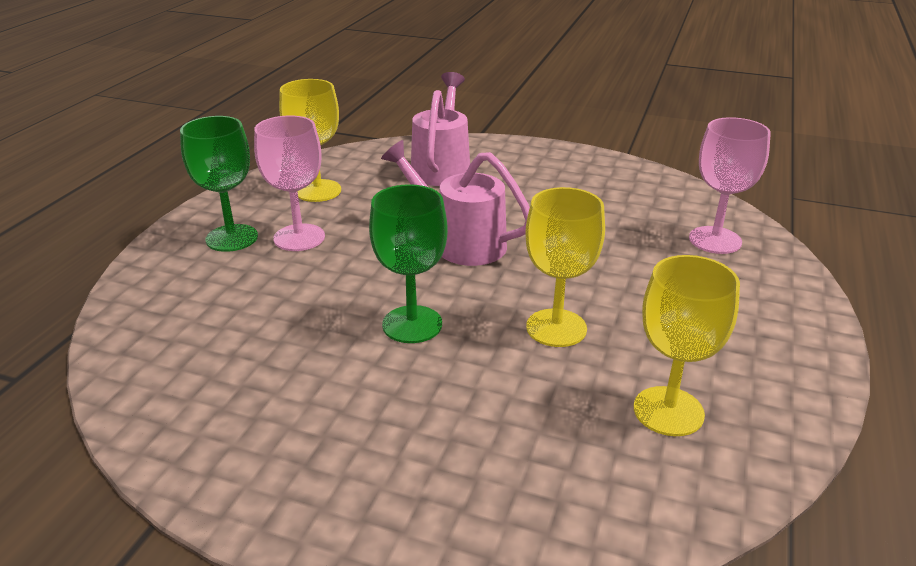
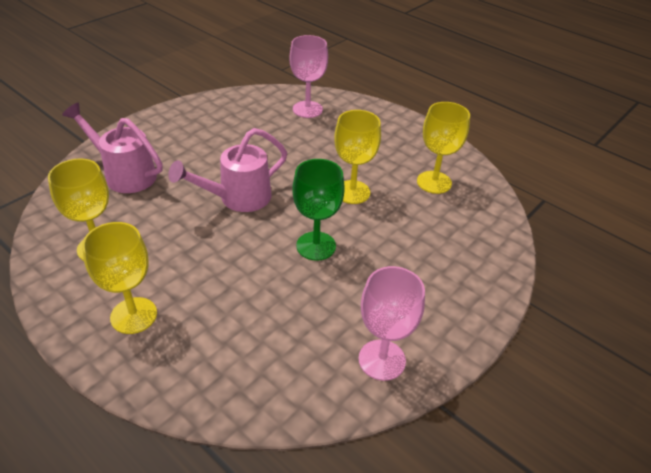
camera: 70 degrees left, 10 degrees up
(232, 238) = (133, 315): green goblet -> yellow goblet
(299, 237) = (166, 275): pink goblet -> pink goblet (382, 360)

